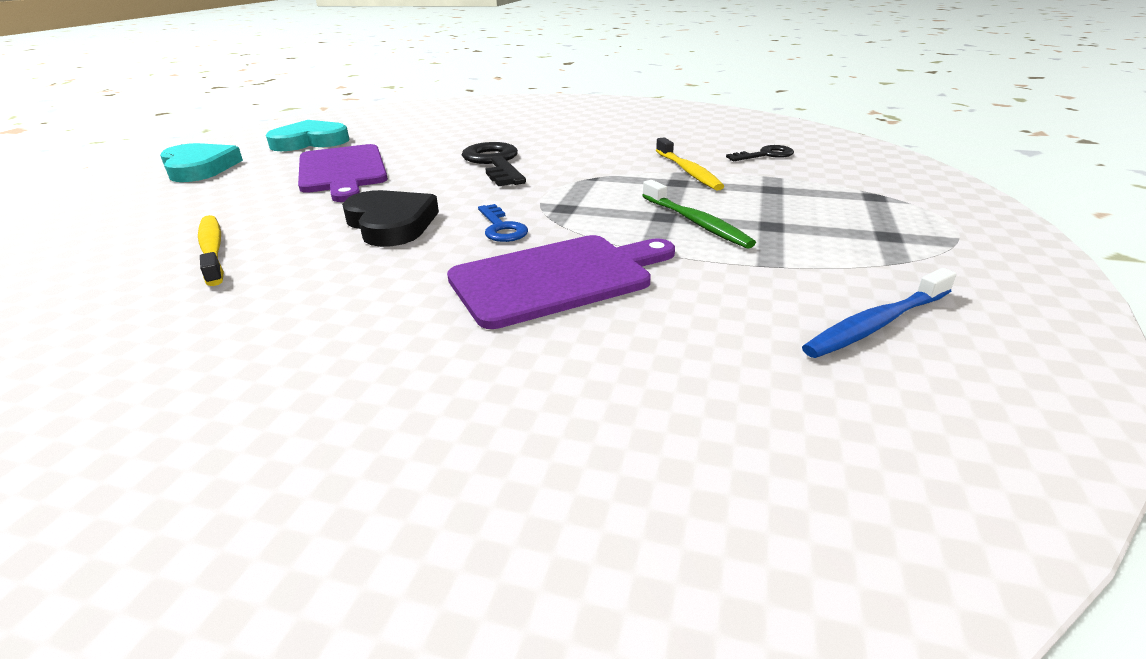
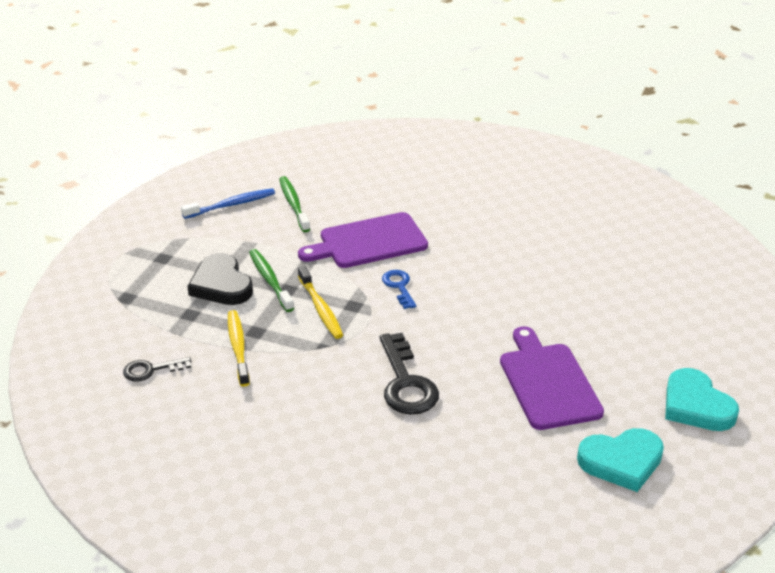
camera: 175 degrees left, 5 degrees up
(212, 250) = (581, 282): yellow toothbrush -> yellow toothbrush (320, 308)
(391, 224) = (475, 298): black heart -> black heart (221, 285)
(741, 335) = (293, 204): none -> green toothbrush

